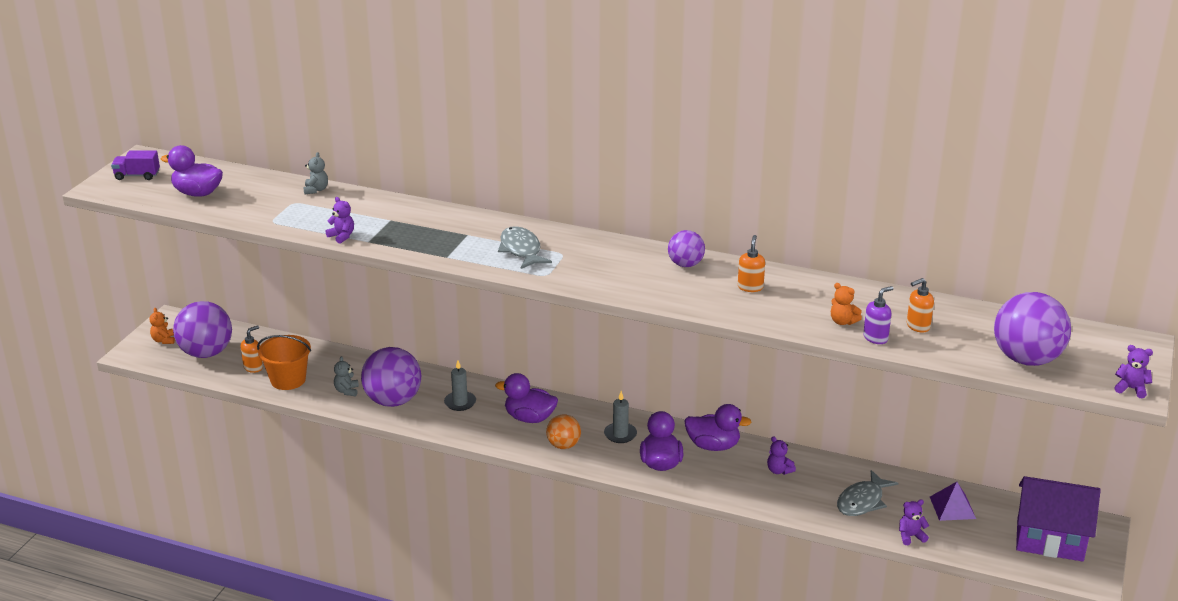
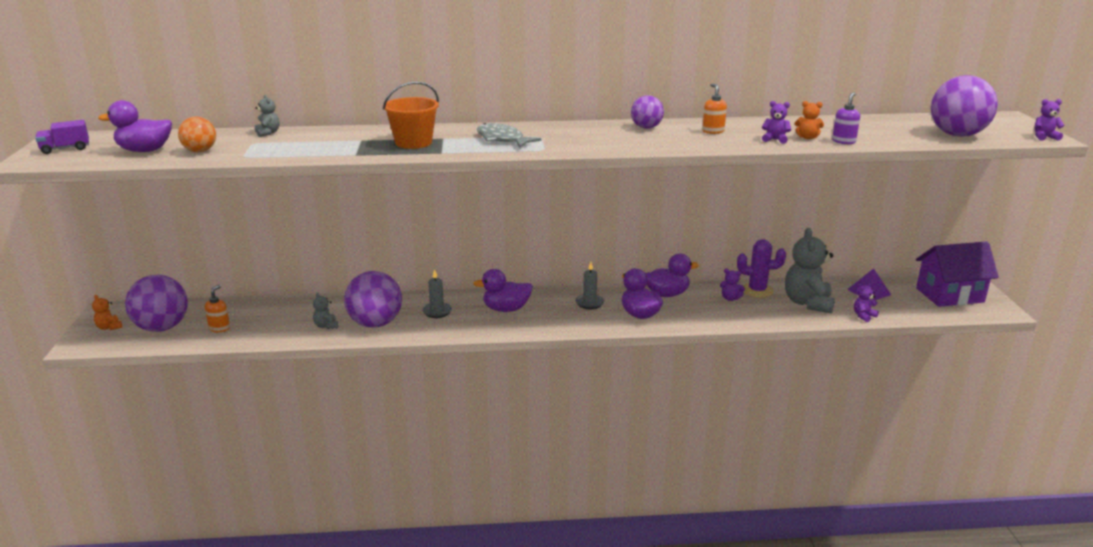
camera: 25 degrees left, 5 degrees down
(288, 380) = (262, 330): orange bucket -> orange bucket (413, 142)
(342, 236) = (326, 155): purple teddy bear -> purple teddy bear (775, 140)
(563, 445) = (551, 321): orange ball -> orange ball (200, 151)
(820, 469) = (757, 290): none -> purple cactus
(862, 501) = (807, 303): grey fish -> grey teddy bear
(917, 326) = (860, 131): orange soap dispenser -> none

